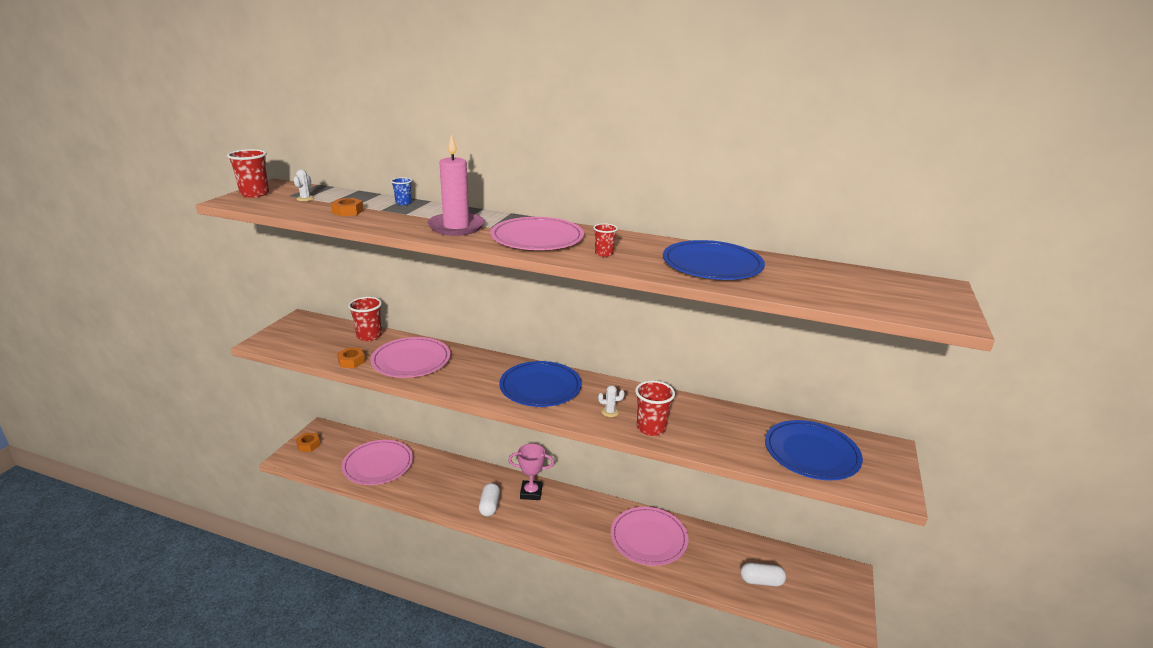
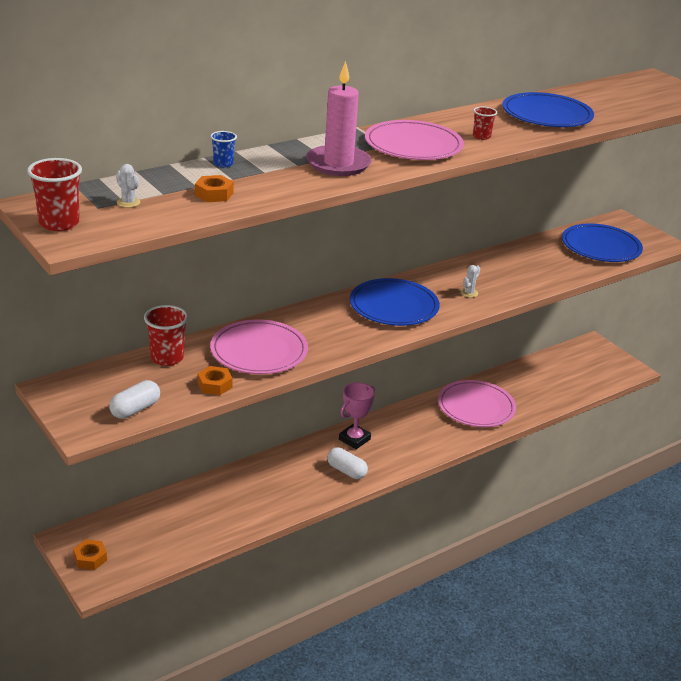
camera: 55 degrees left, 5 degrees up
(378, 465) = (196, 518): pink plate -> none
(651, 428) = (510, 287): red cup -> none
(761, 581) = (567, 382): white capsule -> white capsule (135, 409)

